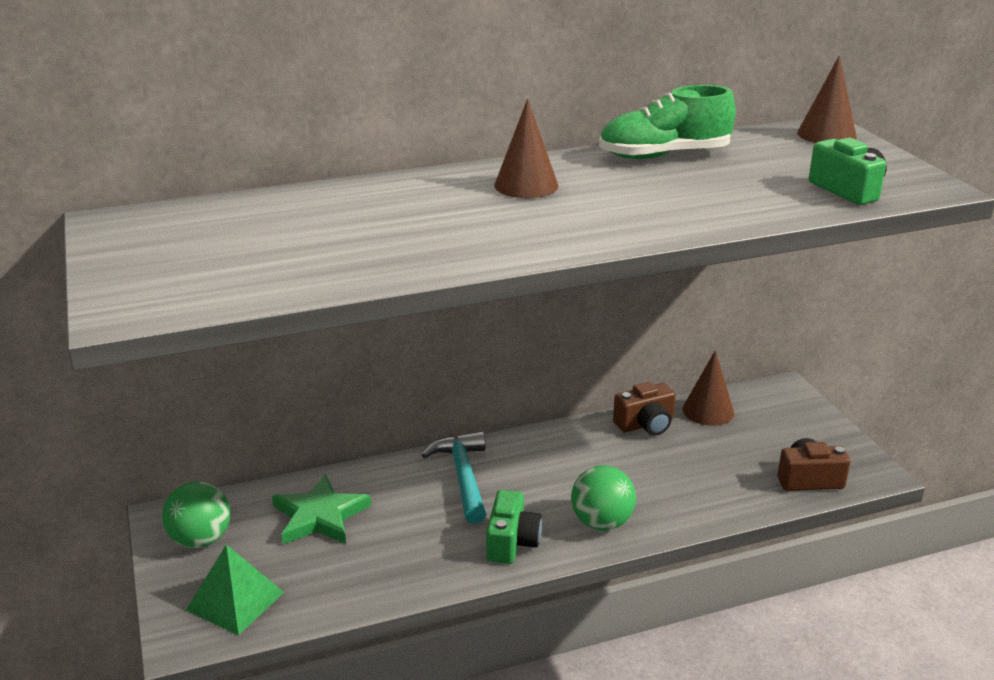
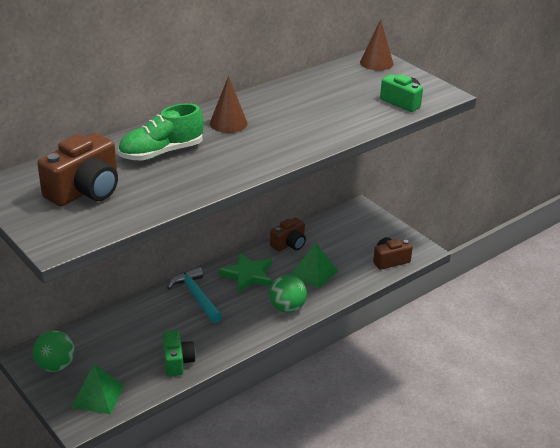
camera: 20 degrees left, 5 degrees up
(232, 245) = (85, 190): none -> brown camera
(320, 516) = (122, 337): green star -> green star (248, 275)
(512, 542) = (242, 329): green camera -> green camera (177, 361)
(664, 155) = (294, 90): green shoe -> green shoe (161, 152)
(669, 475) = (314, 272): none -> green pyramid
(708, 411) = (321, 229): brown cone -> none

